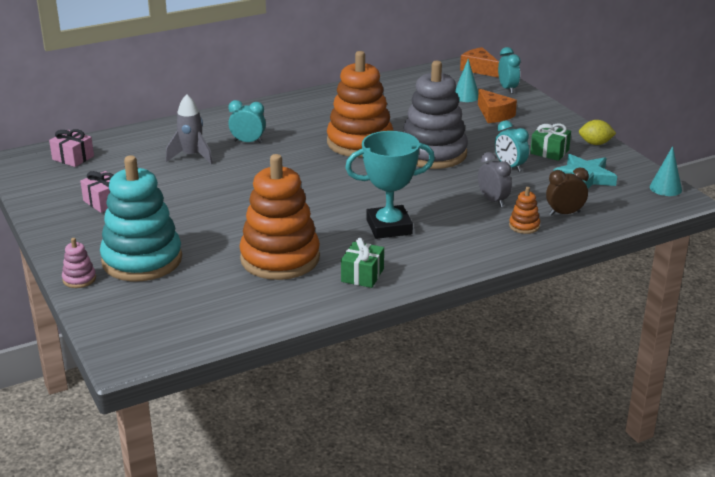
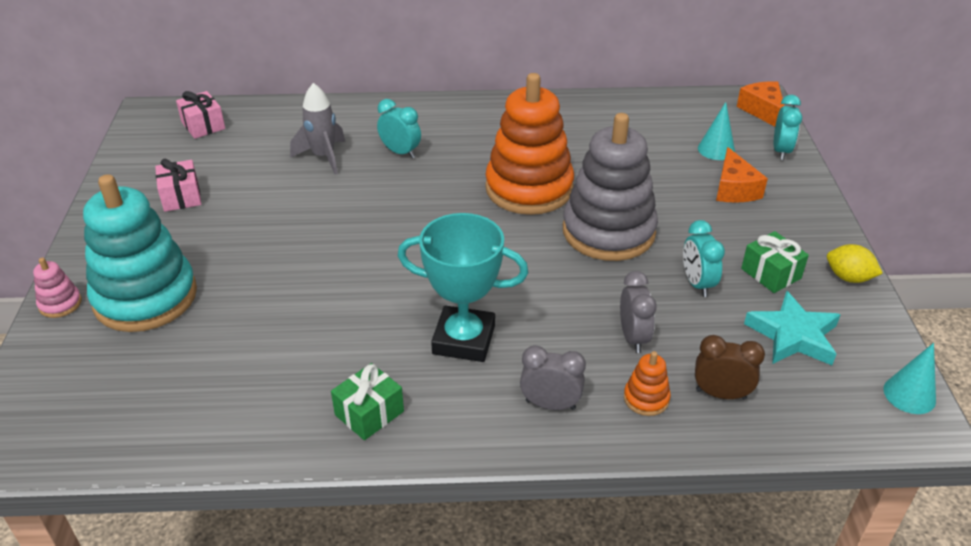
camera: 25 degrees right, 10 degrees up
(280, 258) = (294, 348): orange stacking toy -> none
(470, 243) = (550, 404): none -> grey clock

